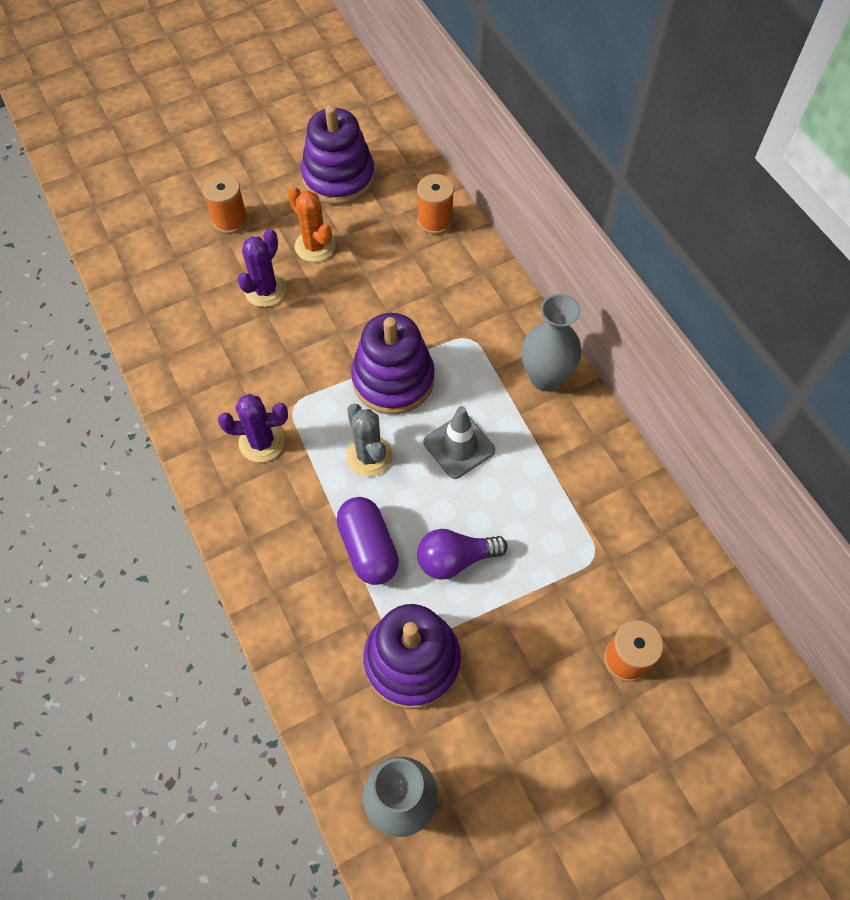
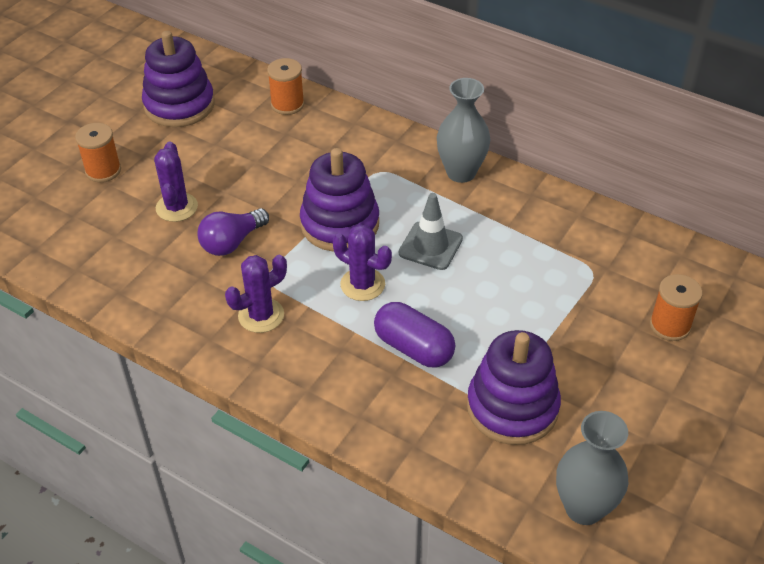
camera: 30 degrees left, 15 degrees down
(315, 246) = (197, 160): orange cactus -> none
(369, 456) = (362, 284): grey cactus -> purple cactus
(455, 559) = (490, 322): purple light bulb -> purple light bulb (232, 242)

